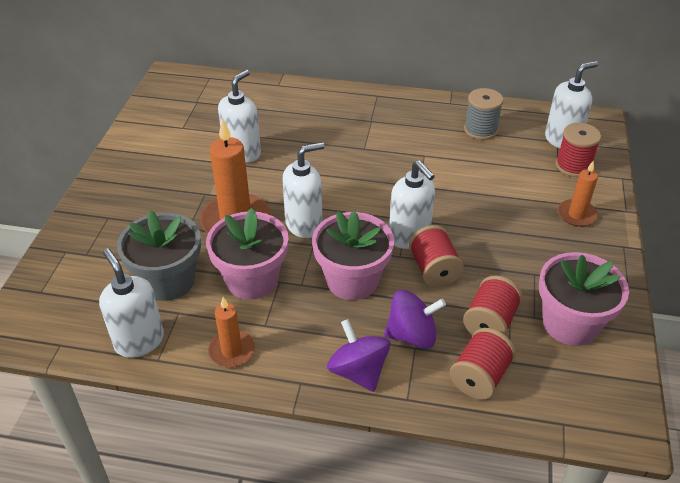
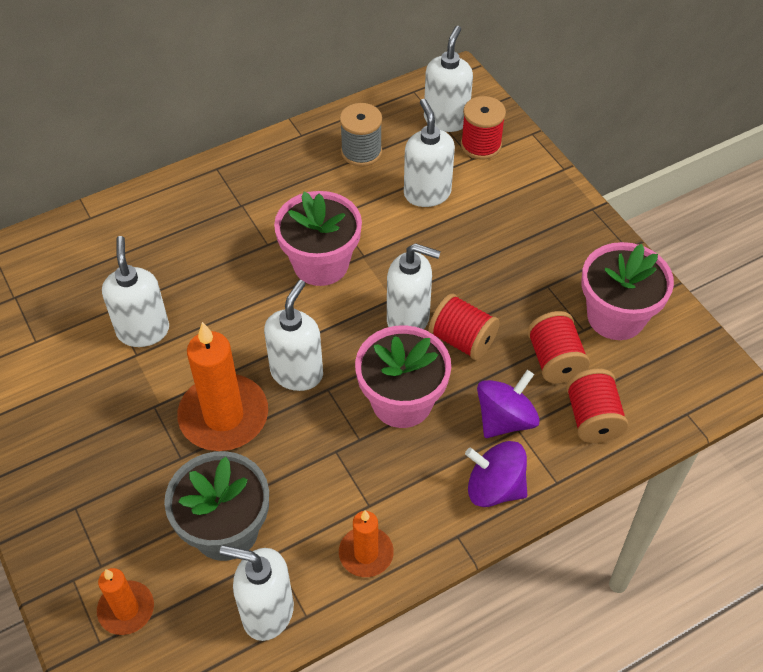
camera: 40 degrees left, 10 degrees up
(252, 280) = (308, 468): pink flower pot -> pink flower pot (321, 264)
(502, 174) = (427, 193): none -> white soap dispenser
(576, 215) = (528, 199): orange candle -> orange candle (126, 609)

